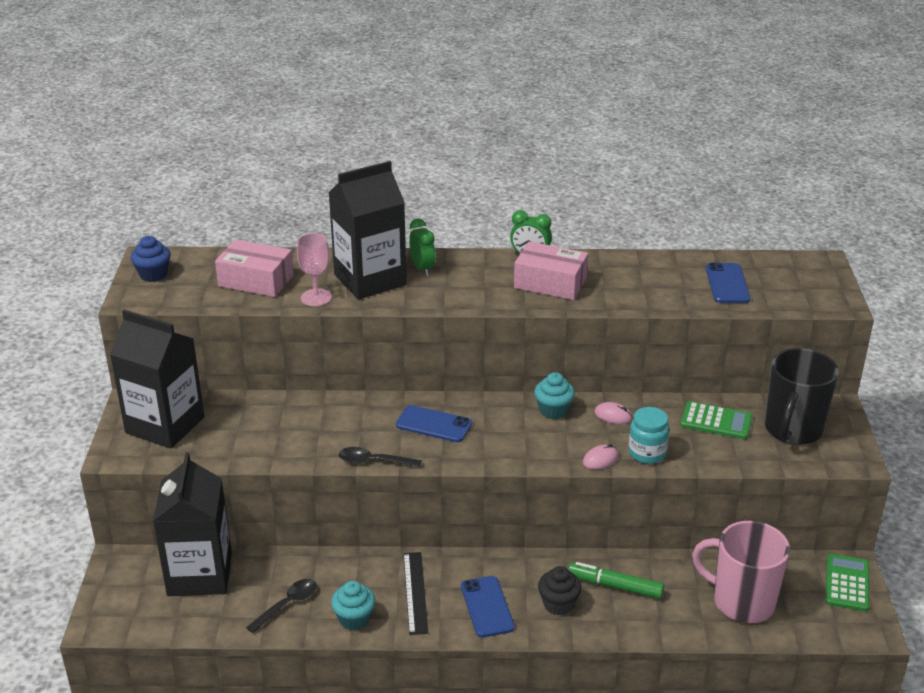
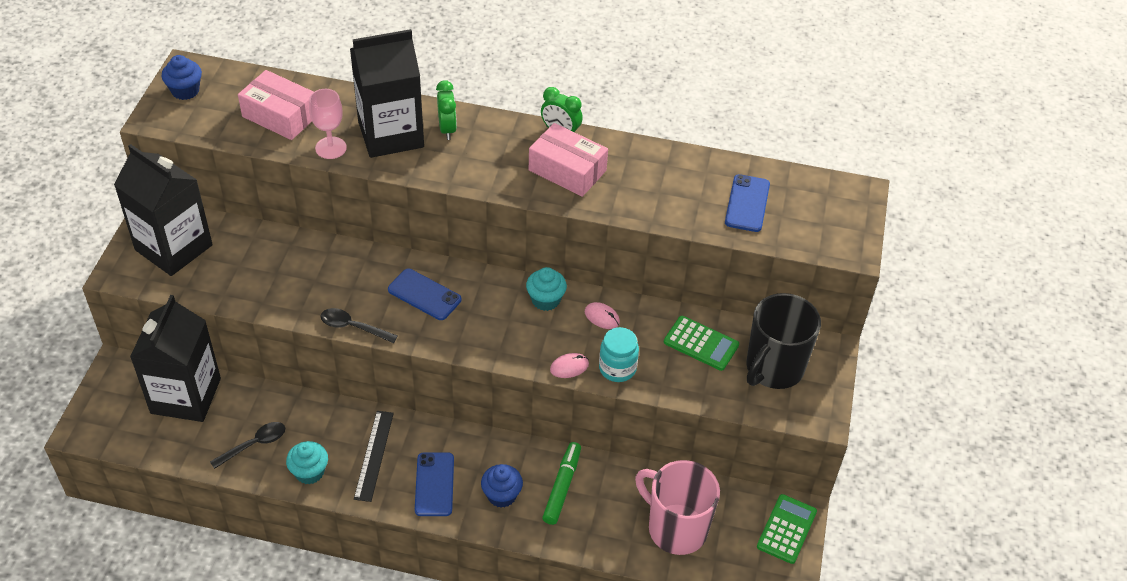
camera: 10 degrees right, 15 degrees up
(558, 604) = (501, 495): black cupcake -> blue cupcake
(615, 586) = (562, 487): green marker -> green marker turned 75 degrees clockwise

